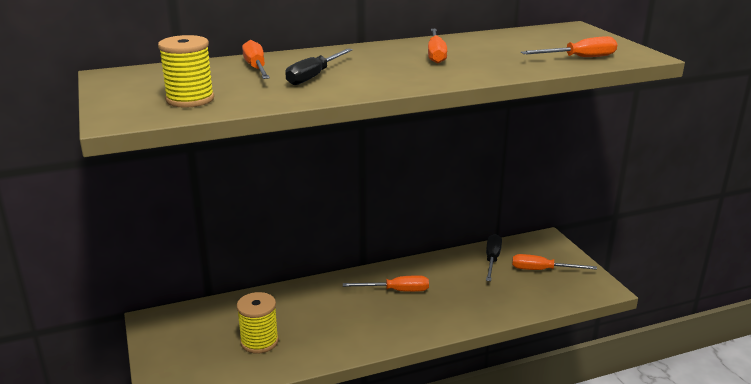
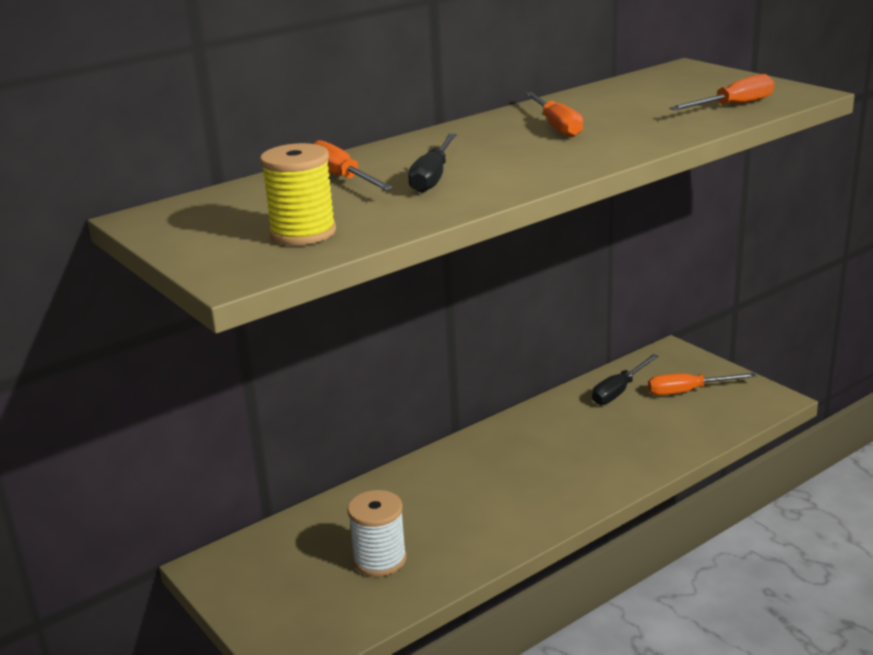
camera: 15 degrees left, 0 degrees up
(259, 341) = (380, 560): yellow spool -> white spool
(396, 291) = (521, 455): orange screwdriver -> none
(492, 259) = (619, 391): black screwdriver -> black screwdriver turned 135 degrees counterclockwise

